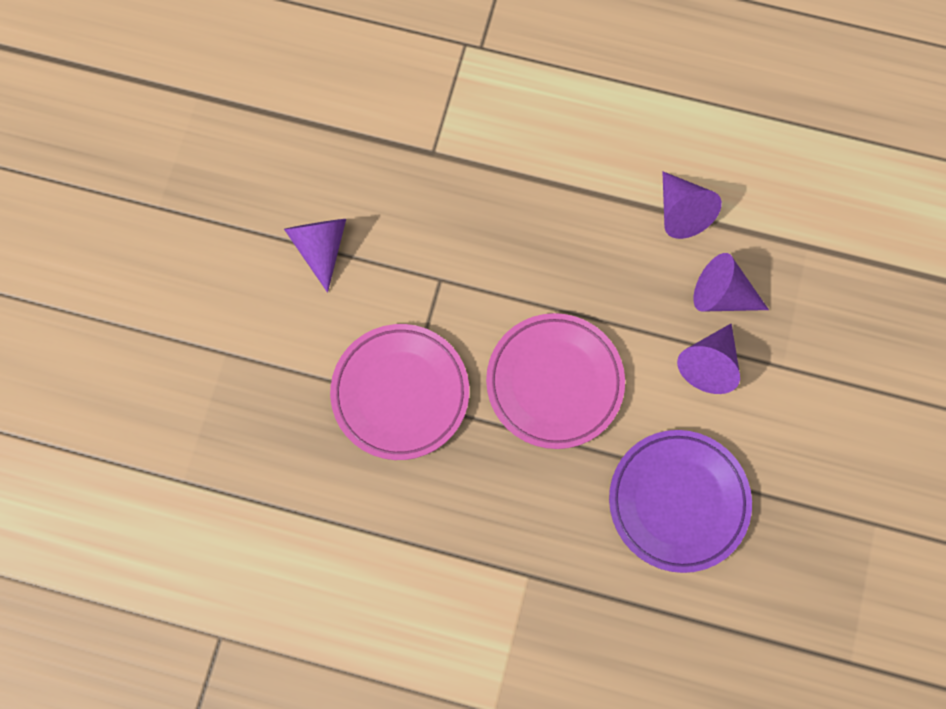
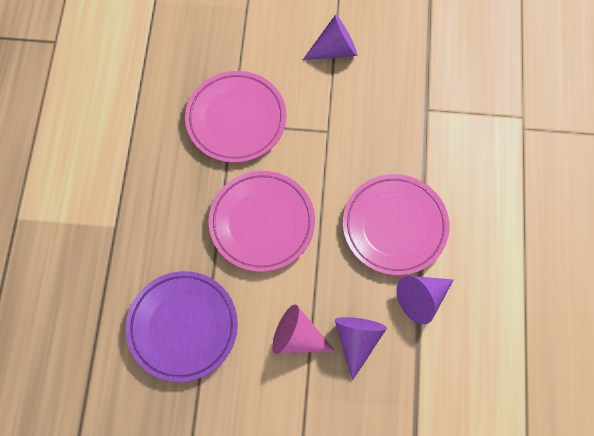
camera: 80 degrees right, 5 degrees down
(585, 223) = (394, 226): none -> pink plate
(709, 364) = (297, 337): purple cone -> pink cone

